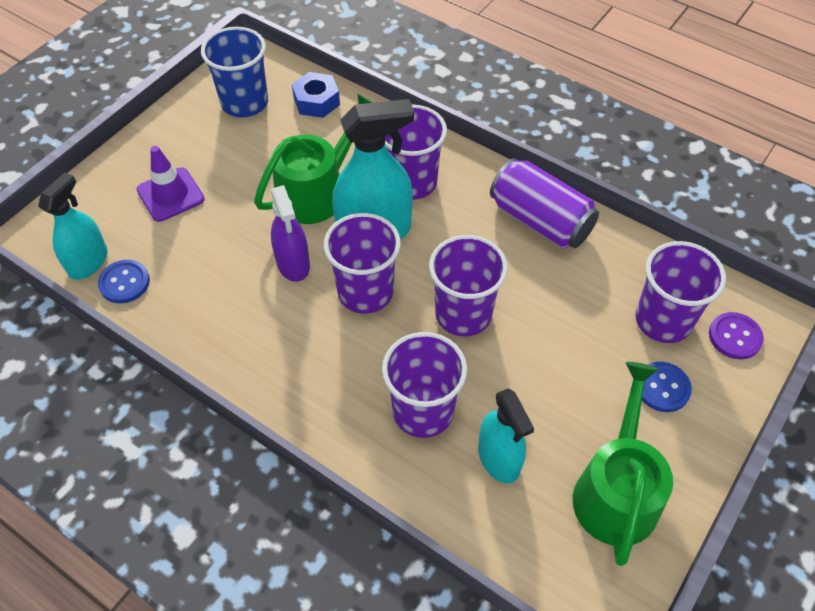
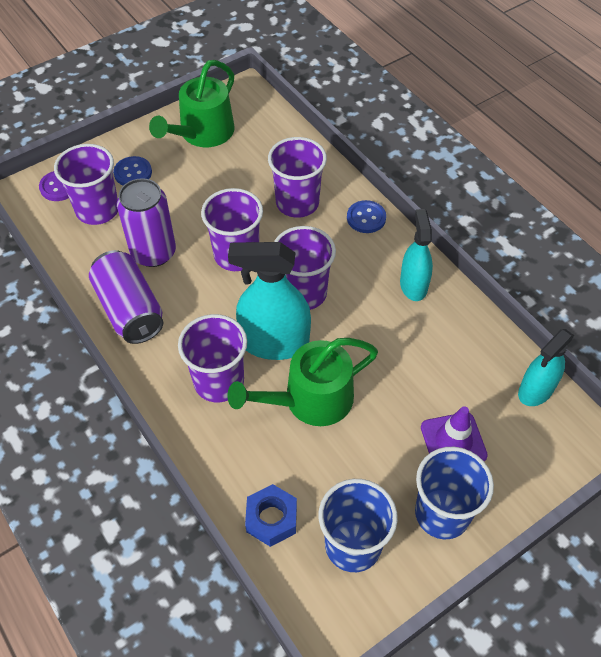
camera: 160 degrees left, 0 degrees up
(124, 283) = (503, 360): blue button -> blue button (366, 218)
(174, 140) = (442, 513): none -> blue cup
(293, 264) = (354, 334): purple spray bottle -> none
(499, 459) = (262, 166): turquoise spray bottle -> turquoise spray bottle (413, 285)
(559, 288) = (153, 252): none -> purple can

